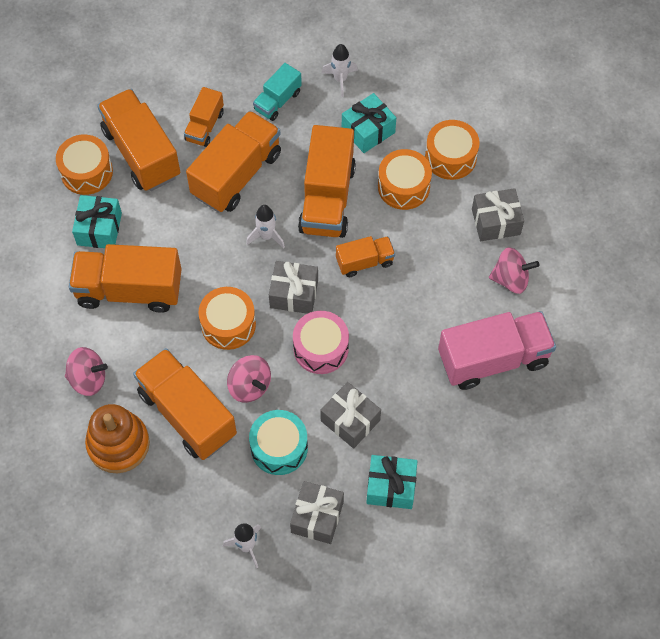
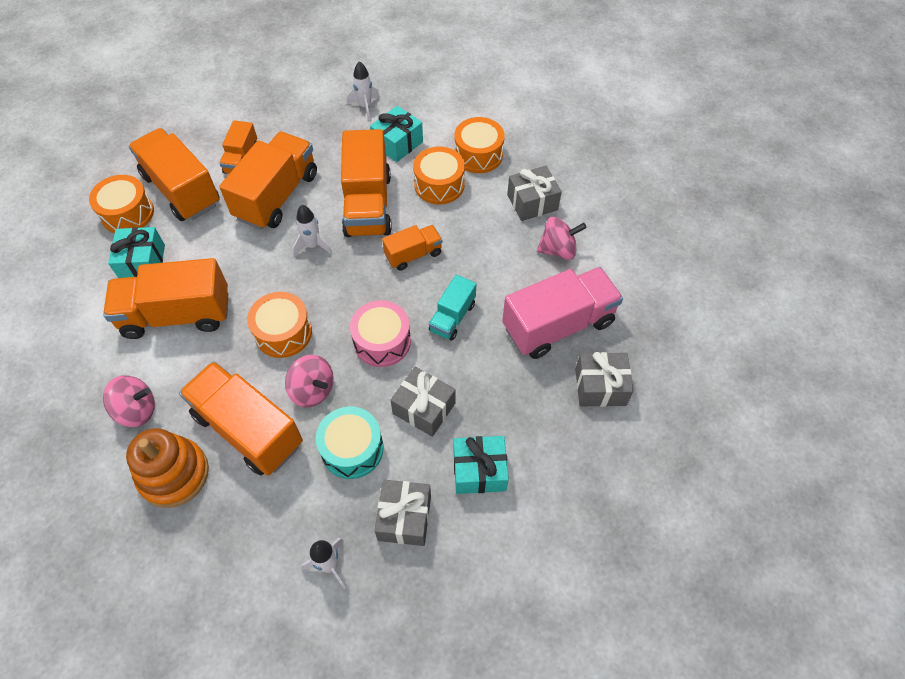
camera: 10 degrees left, 5 degrees down
(277, 101) = (309, 130): turquoise truck -> turquoise truck (452, 317)
(294, 294) = (347, 294): grey gift -> grey gift (600, 387)

